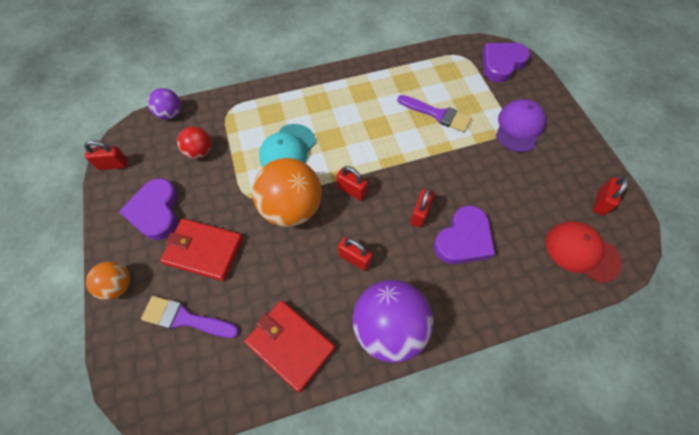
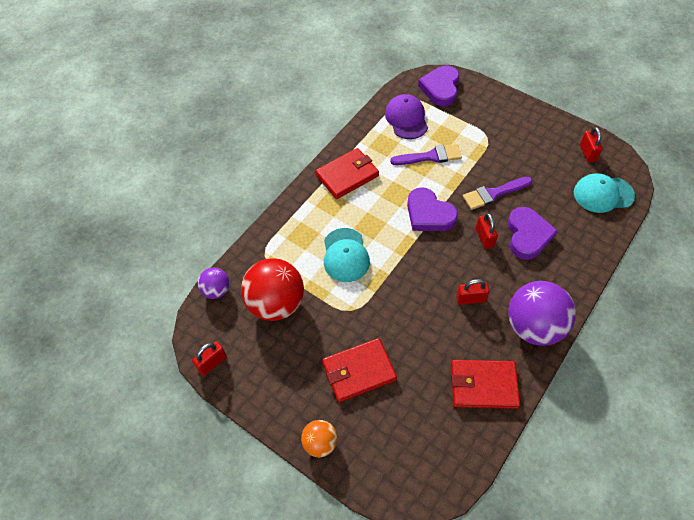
camera: 35 degrees left, 5 degrees down
(156, 212) = (290, 372): purple heart -> purple heart (429, 214)
(185, 318) = (395, 425): purple brush -> purple brush (493, 194)
(199, 152) = (276, 303): red ball -> red ball, size x1.92
(291, 208) = (392, 295): orange ball -> none
(351, 88) = (347, 175): none -> red wallet
(351, 190) = (423, 253): red padlock -> none
(519, 127) = (494, 131): purple cap -> purple cap (406, 119)
(581, 252) = (603, 194): red cap -> turquoise cap

